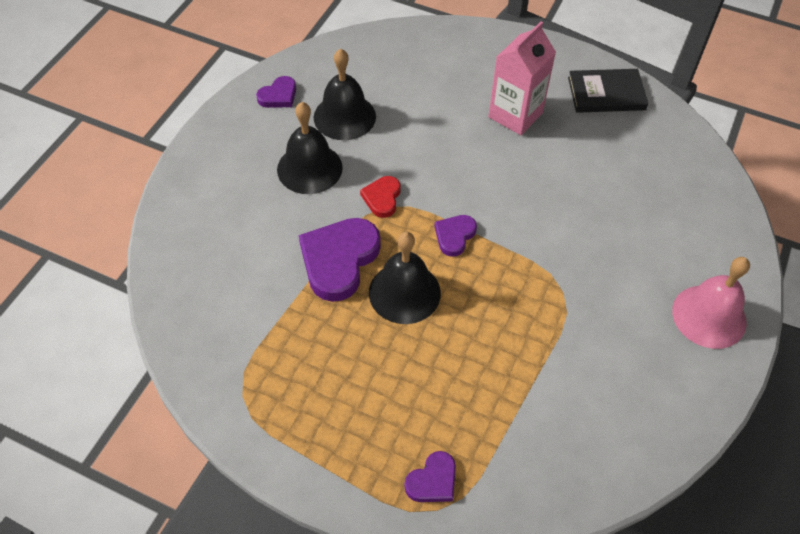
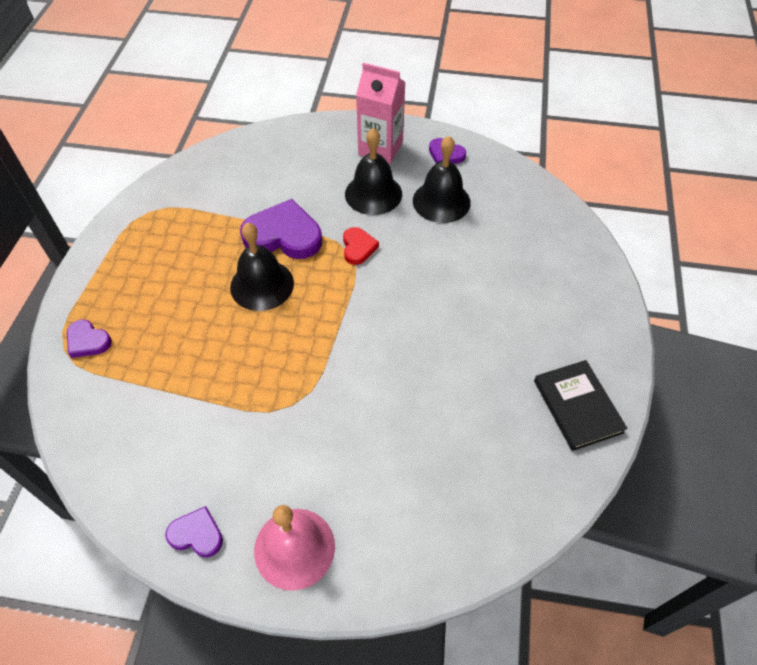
camera: 75 degrees right, 0 degrees up
(382, 198) = (358, 247): red heart -> red heart turned 90 degrees clockwise
(454, 236) = (332, 307): purple heart -> purple heart (197, 534)
(515, 115) = (504, 327): pink carton -> pink carton (380, 148)

